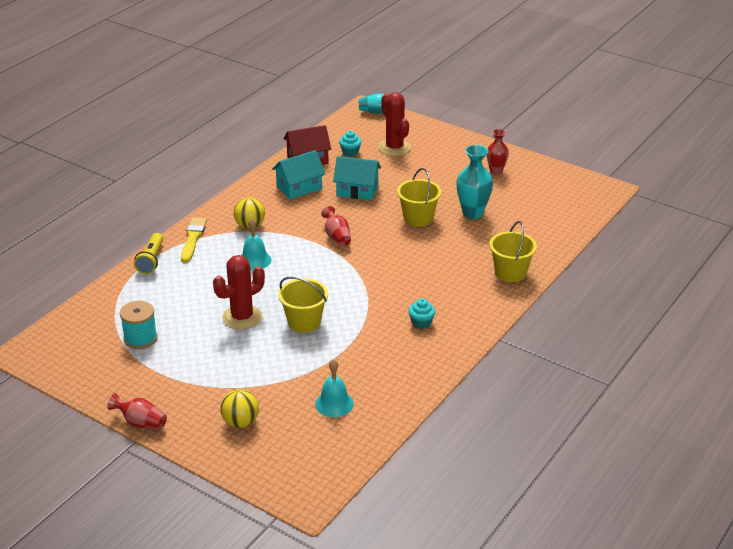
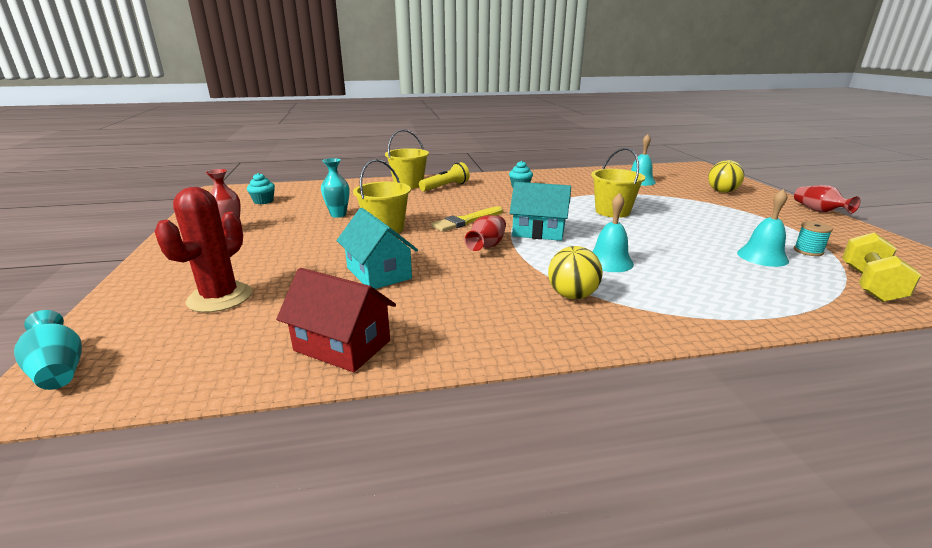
camera: 135 degrees left, 10 degrees down
(101, 315) = (870, 284): none -> yellow dumbbell
(140, 338) = (808, 251): turquoise spool -> turquoise spool, size x0.62
(151, 260) = (769, 315): yellow flashlight -> yellow flashlight (445, 187)
(168, 315) = (762, 256): none -> turquoise bell
(193, 238) = (677, 315): yellow brush -> yellow brush (466, 221)
(242, 317) = (672, 230): red cactus -> none
(299, 187) = (434, 310): turquoise house -> turquoise house (538, 231)
(350, 152) = (271, 323): turquoise cupcake -> turquoise cupcake (263, 201)
(472, 213) = (338, 215): turquoise vase -> turquoise vase, size x0.64

